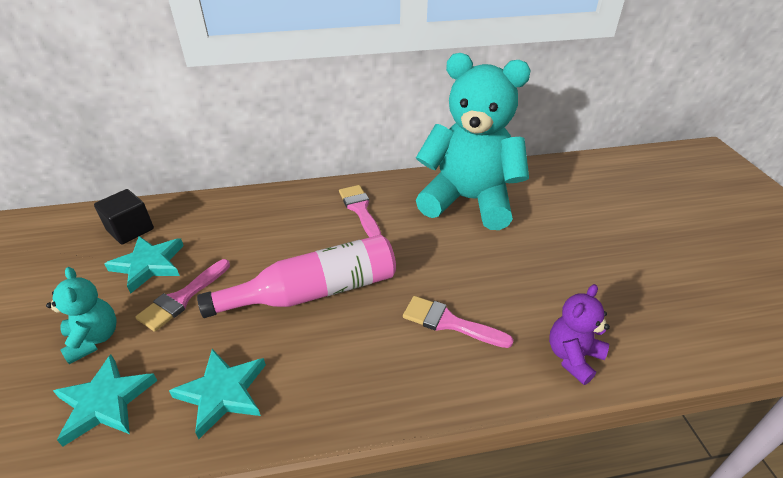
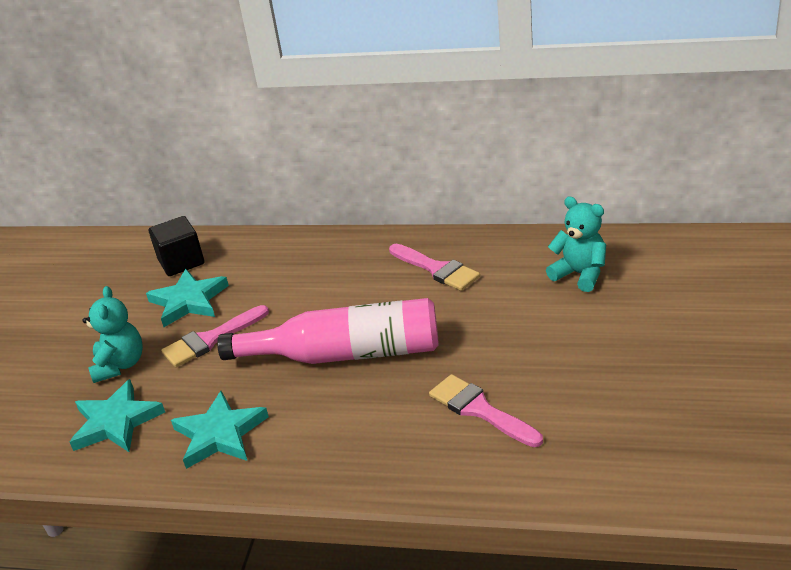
camera: 25 degrees right, 5 degrees down
(360, 209) = (437, 269): pink brush -> pink brush turned 135 degrees clockwise
(468, 200) = (580, 274): turquoise teddy bear -> turquoise teddy bear, size x0.44
(573, 357) = (606, 470): purple teddy bear -> none

